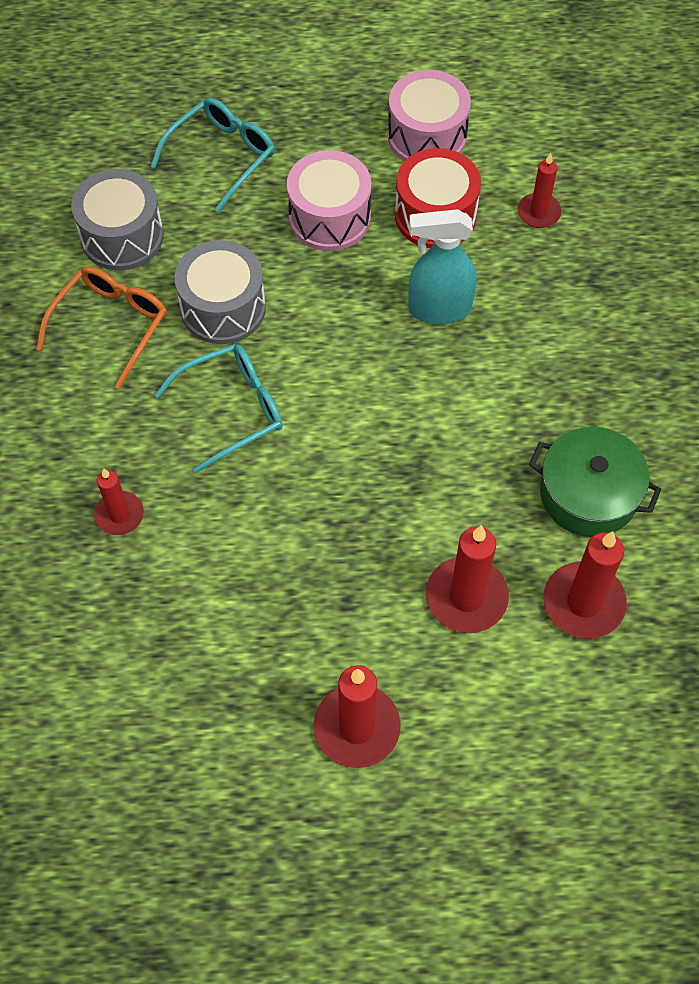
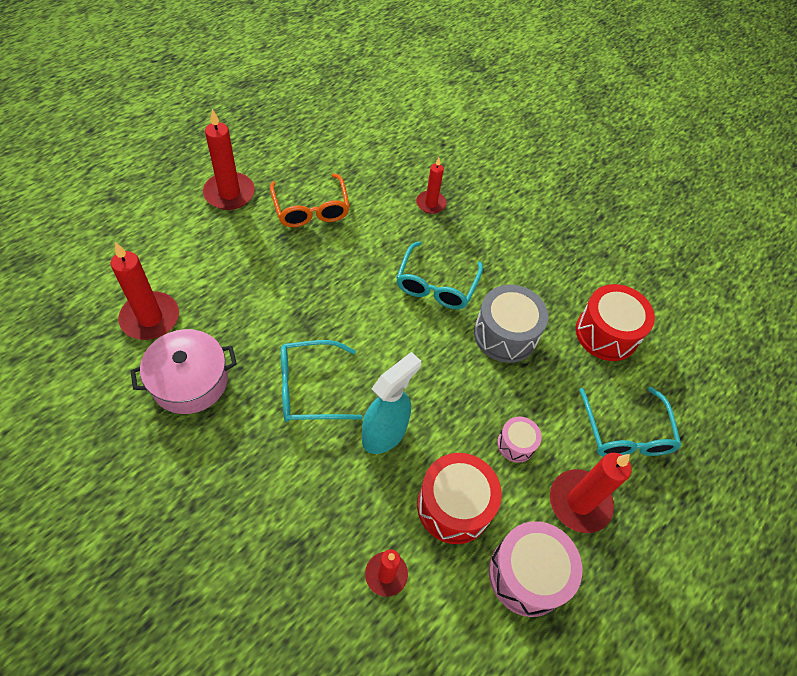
camera: 130 degrees right, 5 degrees down
(111, 325) = (546, 282): orange glasses -> orange glasses (311, 209)
(122, 236) = (606, 333): grey drum -> red drum
(329, 217) = (516, 444): pink drum -> pink drum, size x0.54
(466, 597) = (221, 279): red candle -> red candle (579, 502)
(472, 399) = (309, 388): none -> turquoise glasses
(588, 494) = (190, 381): green pot -> pink pot

